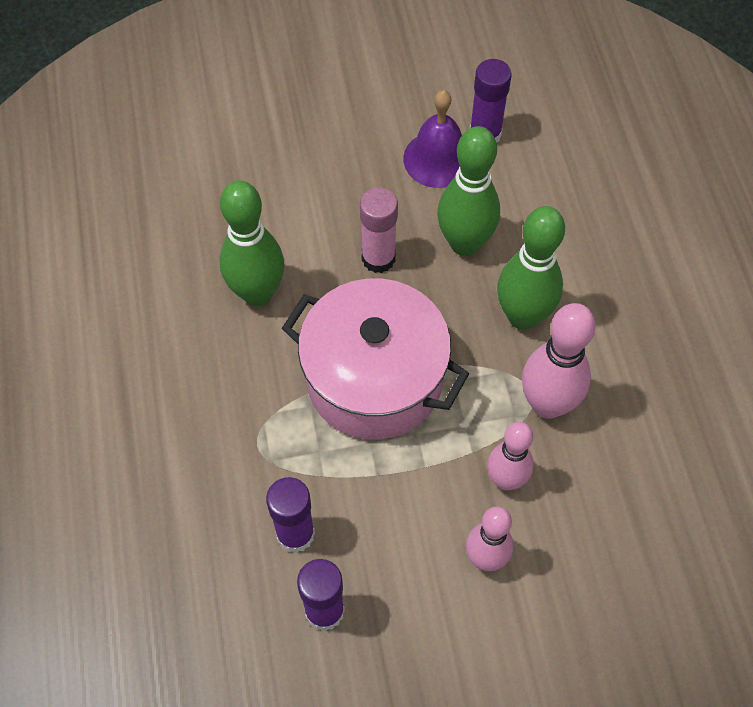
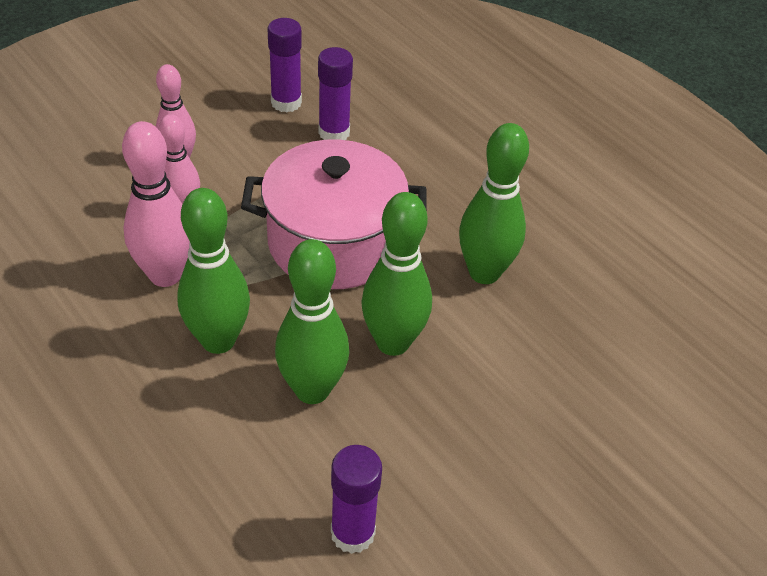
camera: 150 degrees right, 15 degrees down
(378, 258) = (393, 342): pink glue stick -> green bowling pin
(438, 159) = (392, 476): purple bell -> none

